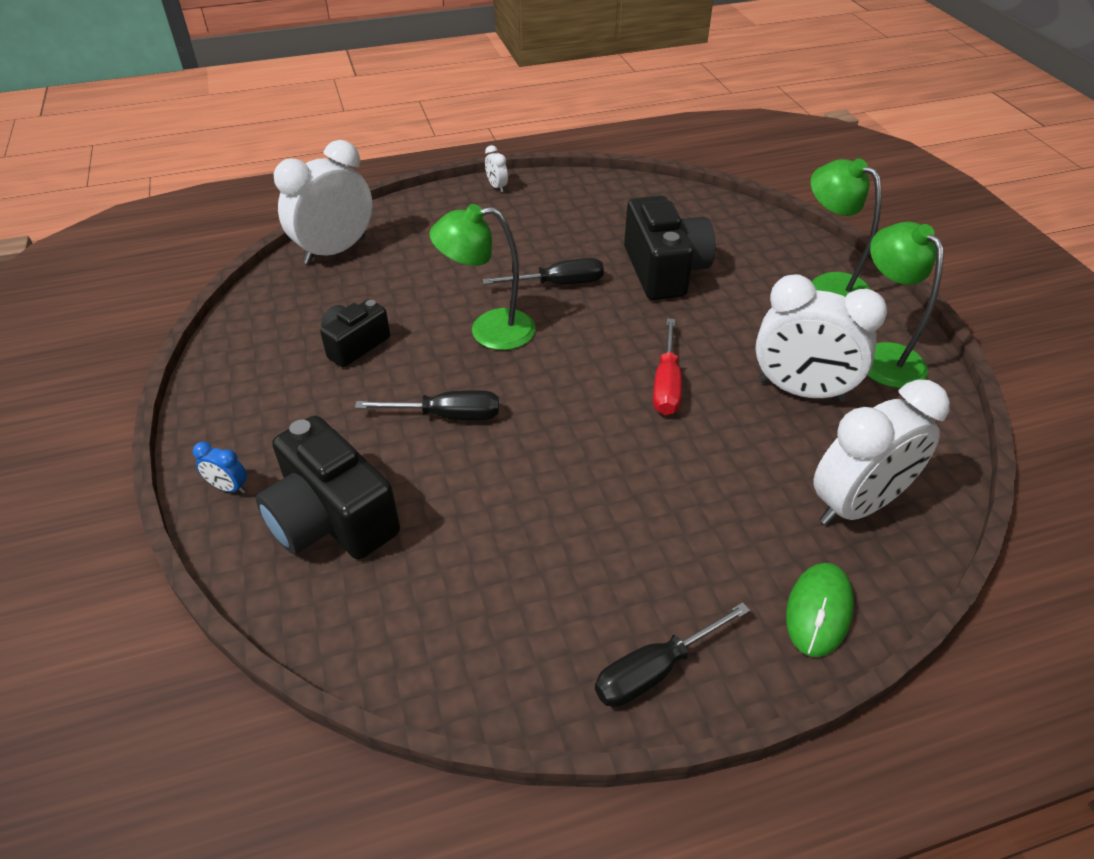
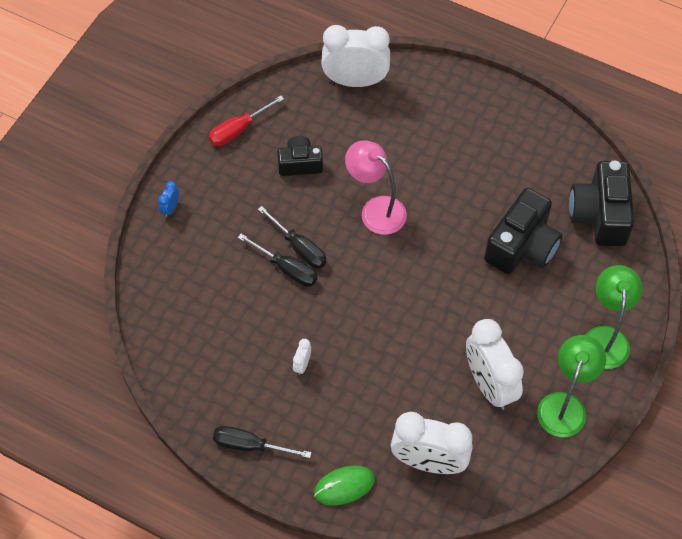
camera: 45 degrees right, 15 degrees up
(229, 487) = (170, 208): blue clock -> blue clock turned 45 degrees clockwise
(331, 518) = (197, 262): black camera -> black camera (600, 215)
(489, 330) = (376, 209): green lamp -> pink lamp
(497, 187) = (504, 95): white clock -> white clock (302, 365)
(558, 283) = (450, 206): black screwdriver -> black screwdriver (286, 269)
(666, 384) = (425, 321): red screwdriver -> red screwdriver (238, 130)

